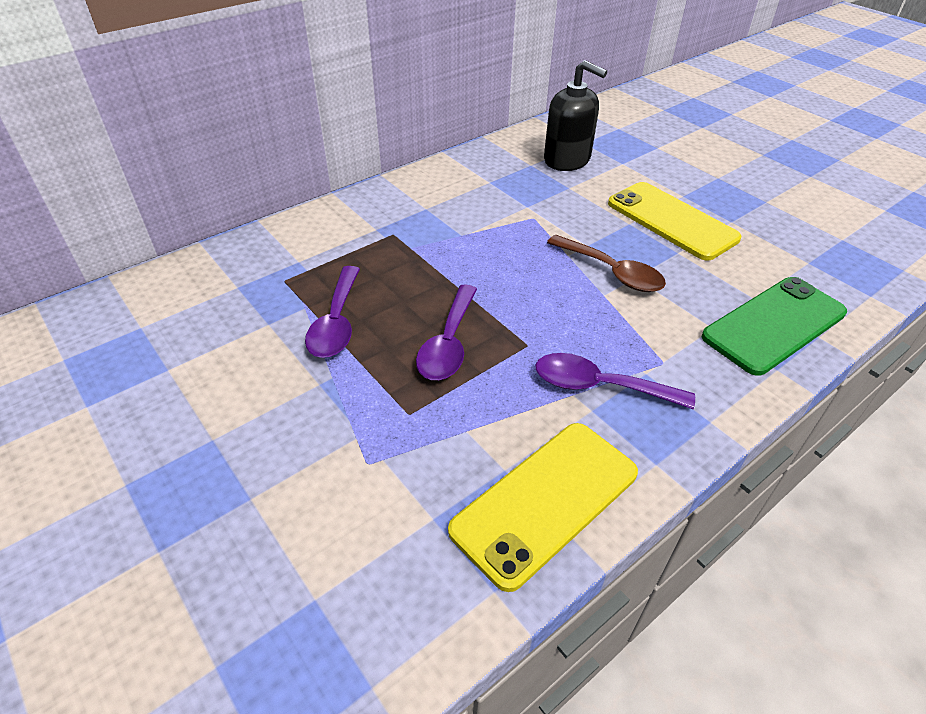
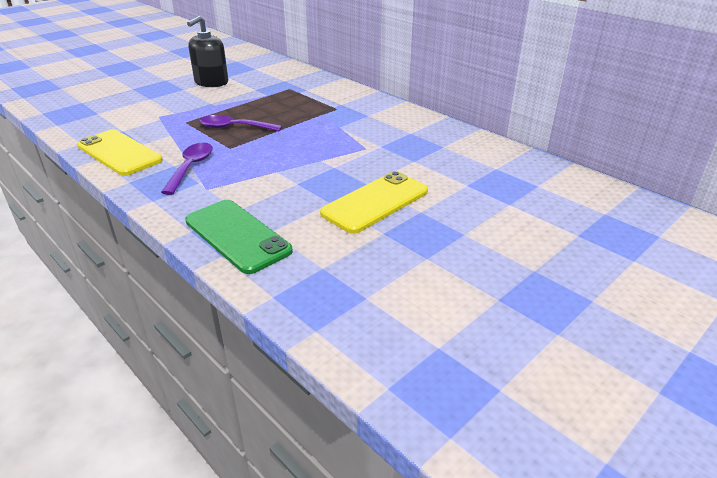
camera: 85 degrees right, 10 degrees down
(336, 322) = (254, 102): purple spoon -> none
(567, 160) = (459, 160): black soap dispenser -> black soap dispenser (211, 82)
(611, 272) = (301, 174): brown spoon -> none

